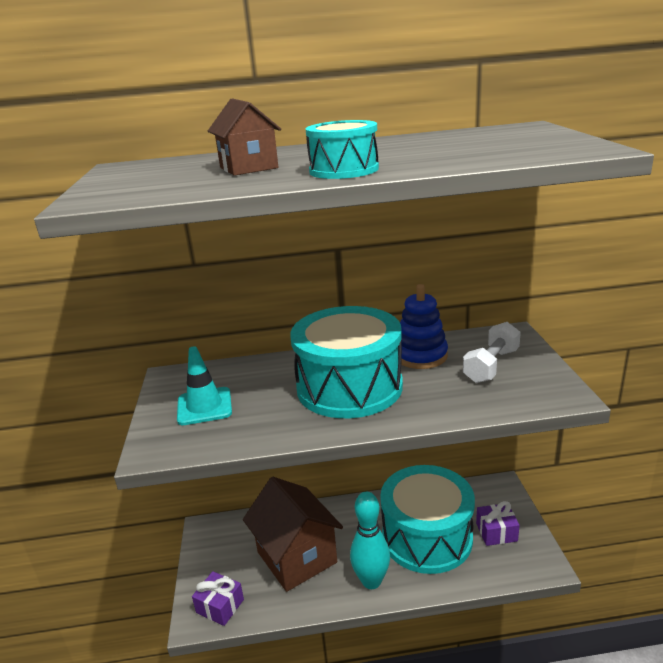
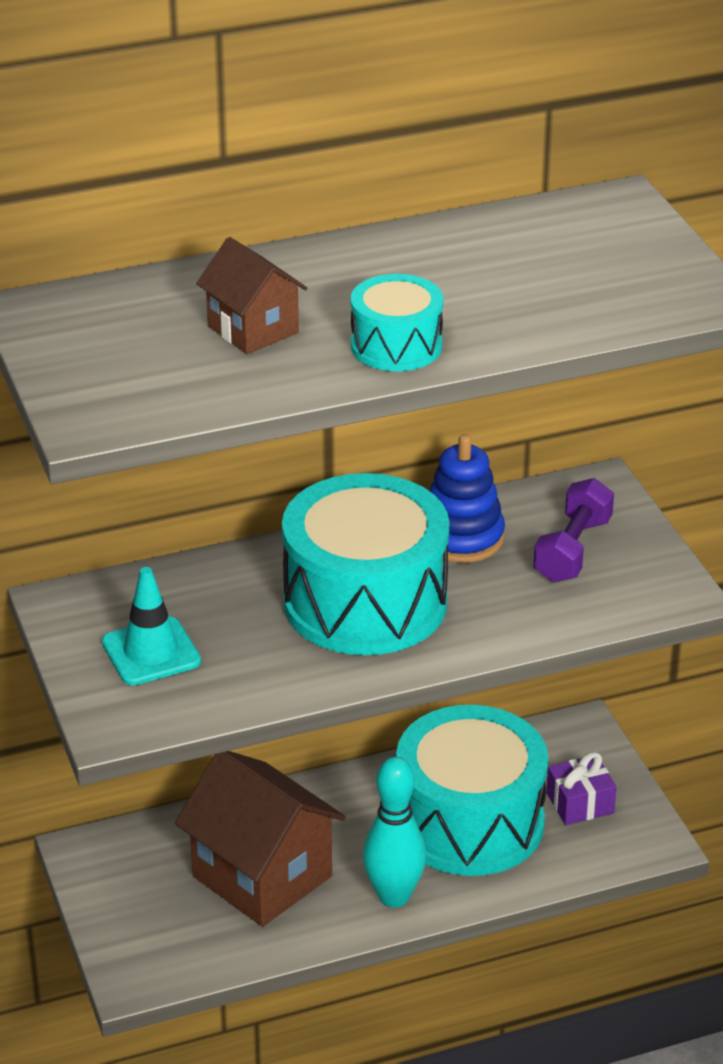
camera: 15 degrees left, 10 degrees up
(220, 606) = (162, 959): purple gift -> none
(491, 366) = (572, 550): white dumbbell -> purple dumbbell

